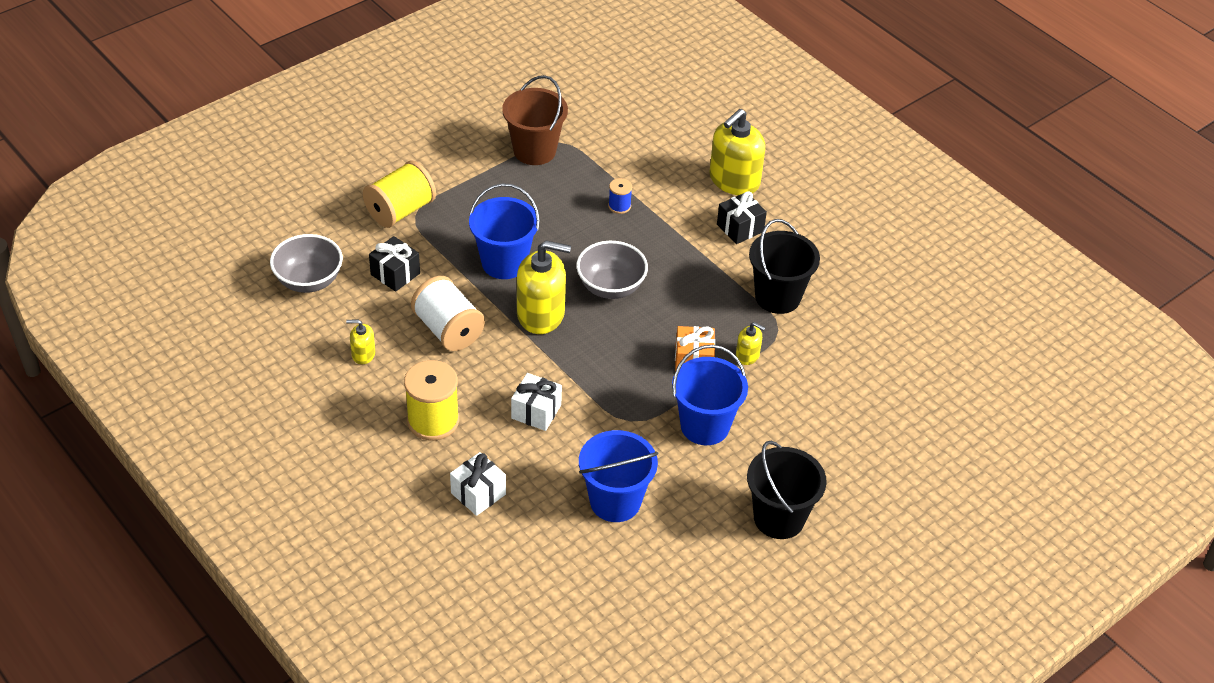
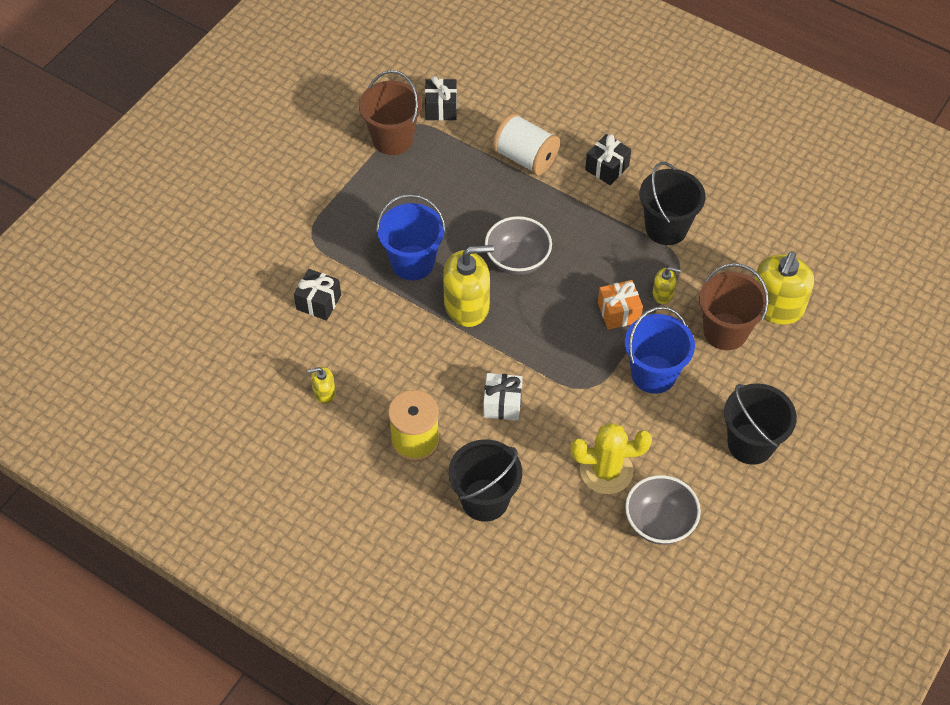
camera: 15 degrees left, 10 degrees up
(309, 281) = (242, 332): grey bowl -> grey bowl (659, 522)
(400, 211) = (296, 236): yellow spool -> none
(448, 330) = (391, 345): white spool -> white spool (525, 158)
(478, 493) = (485, 500): white gift -> black bucket
(595, 135) = (441, 108): none -> black gift
(615, 501) = (606, 471): blue bucket -> yellow cactus
(619, 206) = (492, 175): blue spool -> none
(734, 180) = (583, 121): yellow soap dispenser -> yellow soap dispenser (776, 306)
(798, 407) = (725, 331): none -> brown bucket

